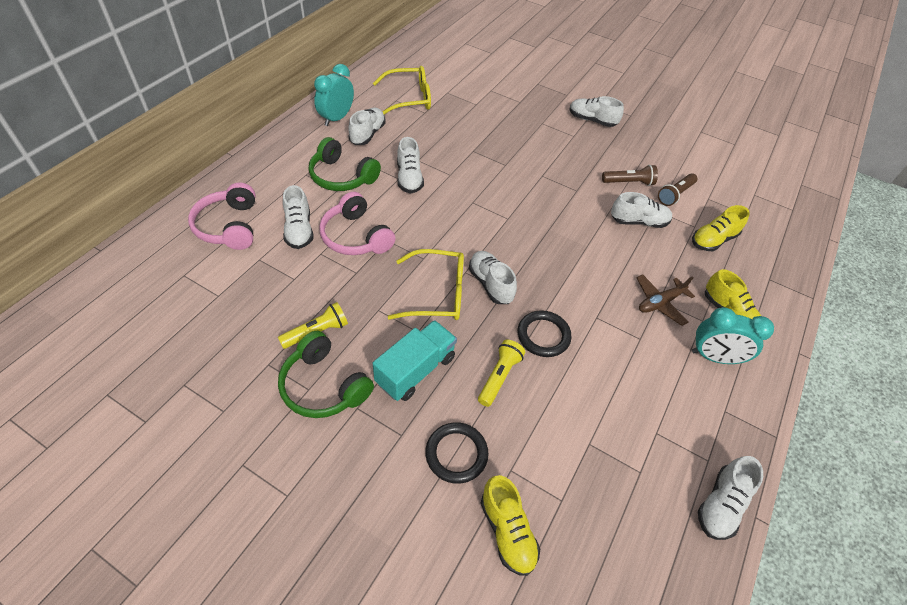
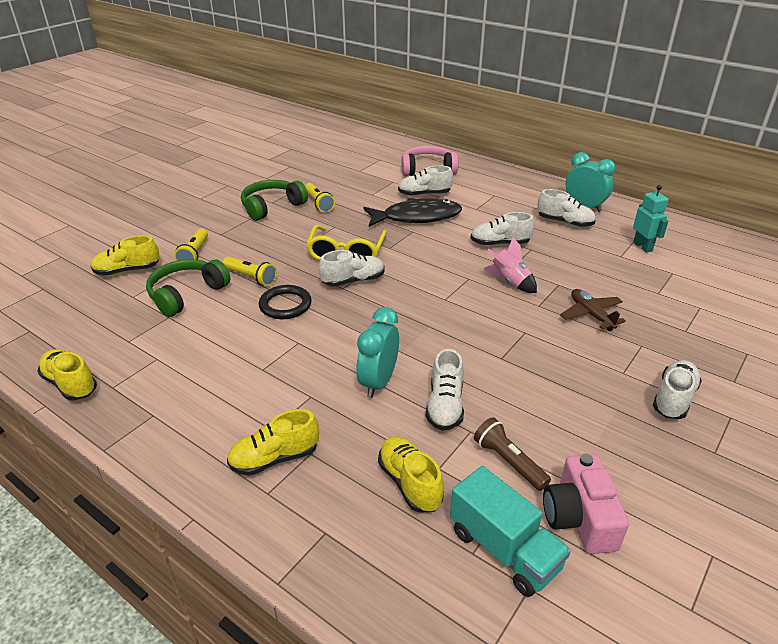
camera: 100 degrees right, 15 degrees down
(342, 176) = (495, 210): green headphones -> green headphones (187, 294)
(356, 236) = (417, 217): pink headphones -> black fish
(409, 99) = (643, 247): yellow glasses -> turquoise robot
(416, 370) = (272, 240): turquoise truck -> turquoise truck (504, 549)
(456, 454) = (194, 254): black ring -> yellow flashlight
(474, 177) = (510, 282): none -> pink rocket
(629, 182) = (527, 412): brown flashlight -> none
(660, 303) = (306, 396): brown plane -> brown plane (591, 314)
(702, 171) = (579, 518): none -> pink camera
(714, 357) = (218, 425): turquoise clock -> turquoise clock (378, 382)
(721, 504) = (70, 384): white shoe -> yellow shoe

